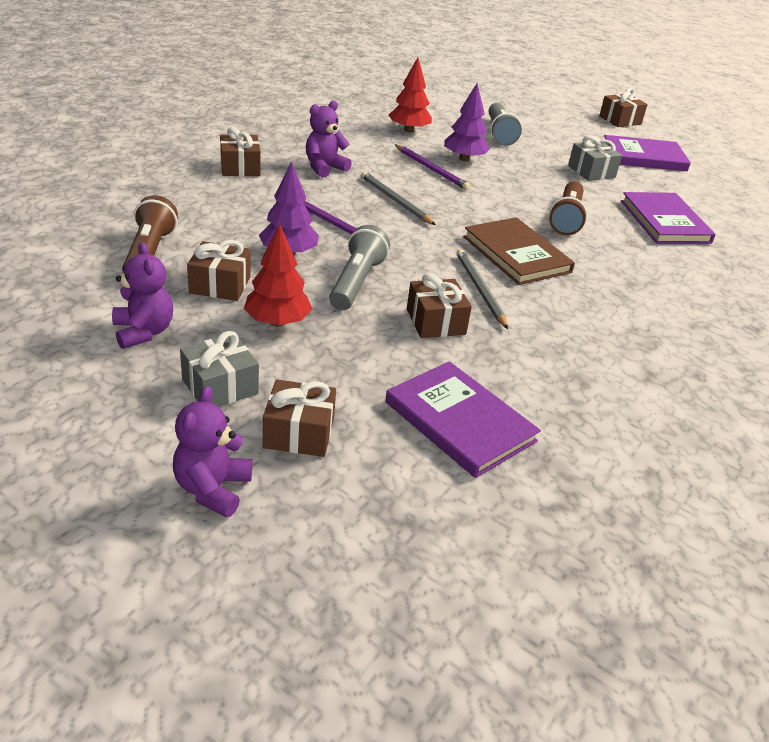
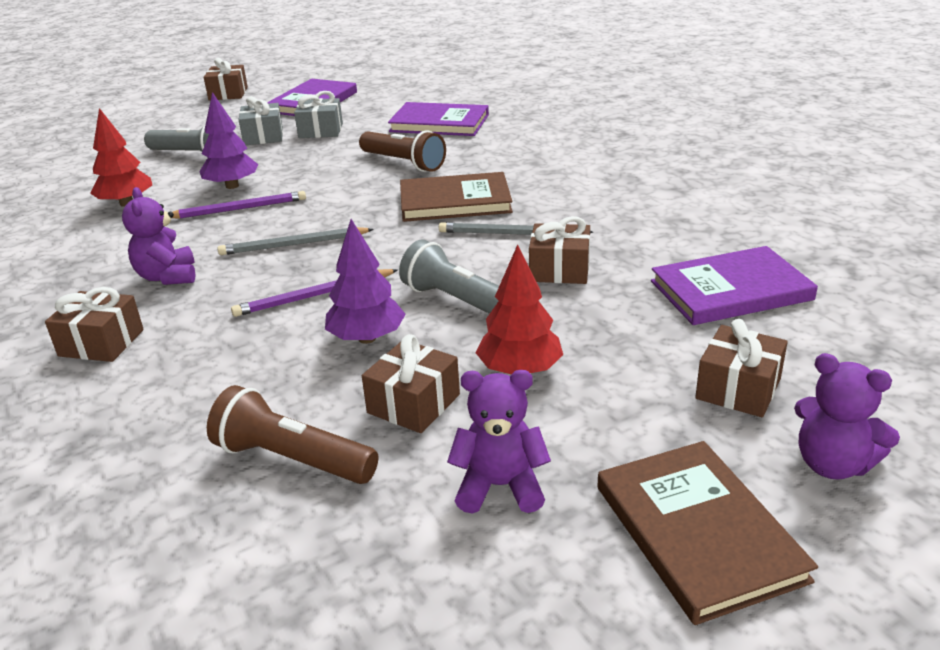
camera: 60 degrees left, 5 degrees down
(116, 421) = (698, 532): none -> brown book
(220, 386) = (642, 433): grey gift -> grey gift (263, 136)

